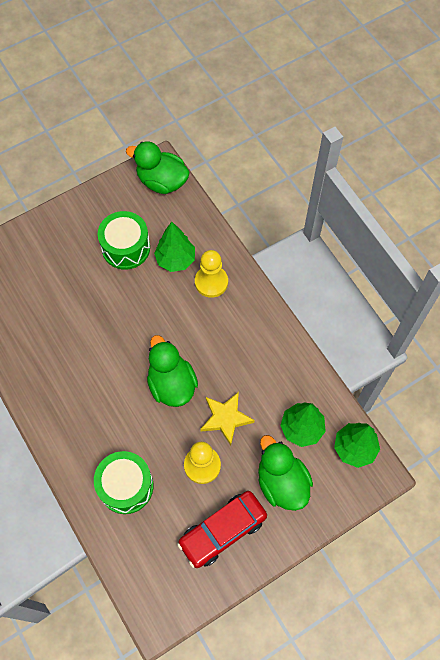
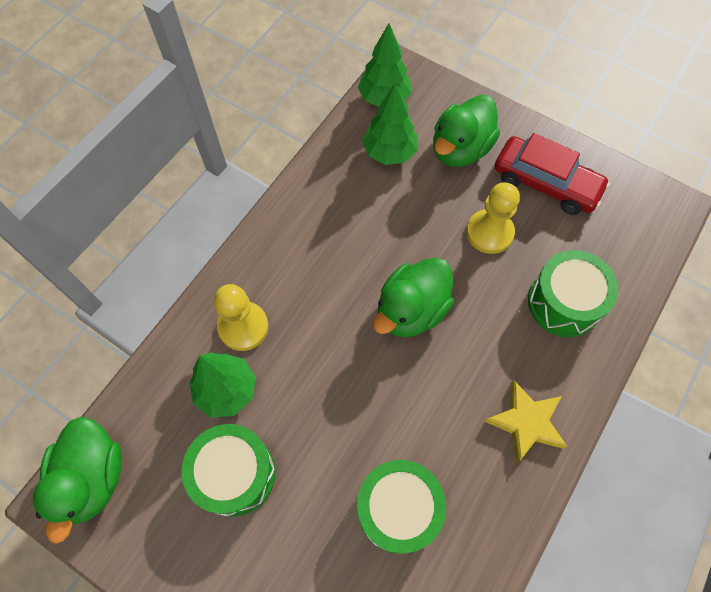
camera: 115 degrees left, 0 degrees up
(60, 321) = (398, 509): none -> green drum
(225, 418) = (421, 231): yellow star -> yellow star (526, 422)

